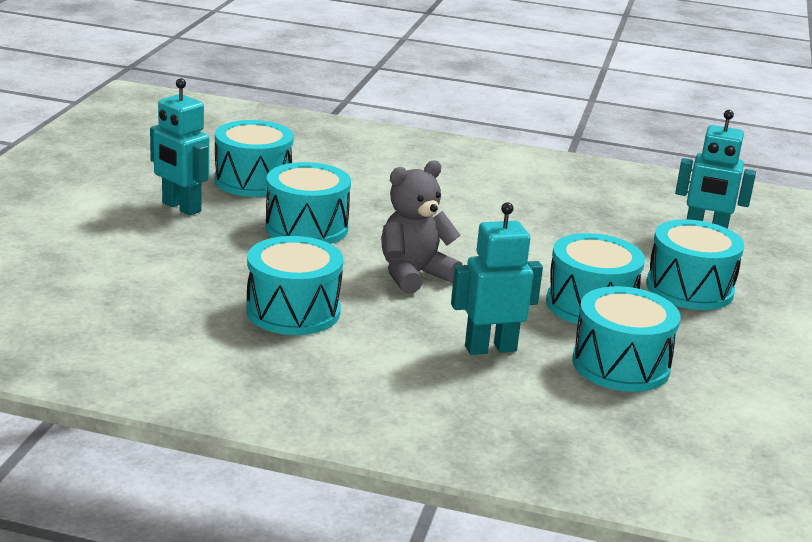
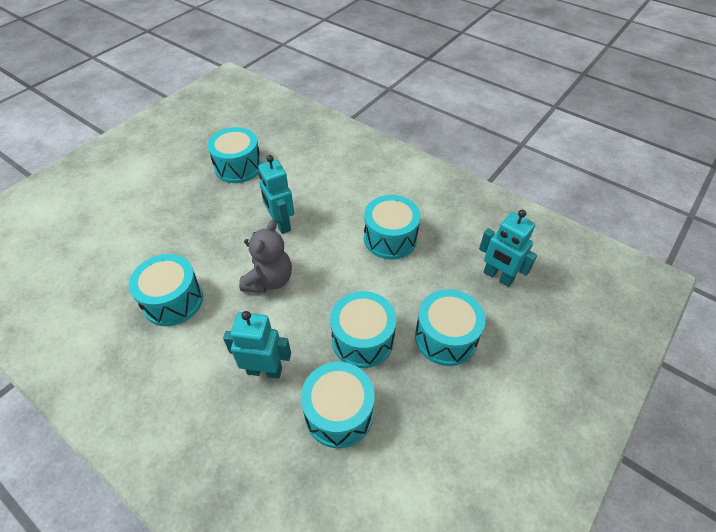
camera: 25 degrees right, 25 degrees up
(181, 207) = (181, 185): turquoise robot -> turquoise robot (281, 224)
(306, 228) = (237, 218): turquoise drum -> turquoise drum (390, 238)
(414, 275) = (269, 280): grey teddy bear -> grey teddy bear turned 120 degrees clockwise

